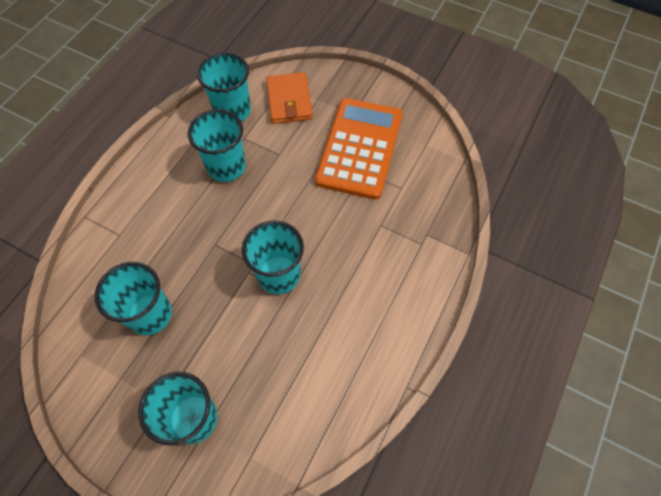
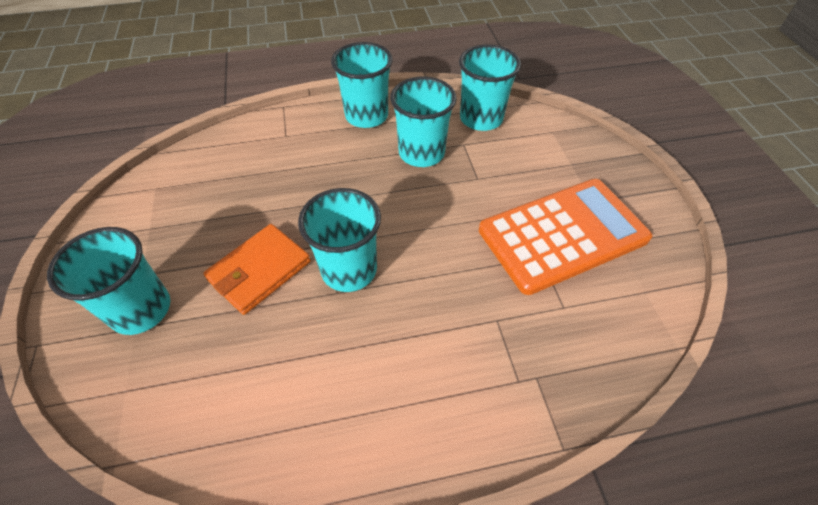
camera: 50 degrees right, 10 degrees down
(150, 314) = (227, 205): turquoise cup -> turquoise cup (366, 116)
(289, 101) = (541, 146): orange wallet -> orange wallet (259, 271)

